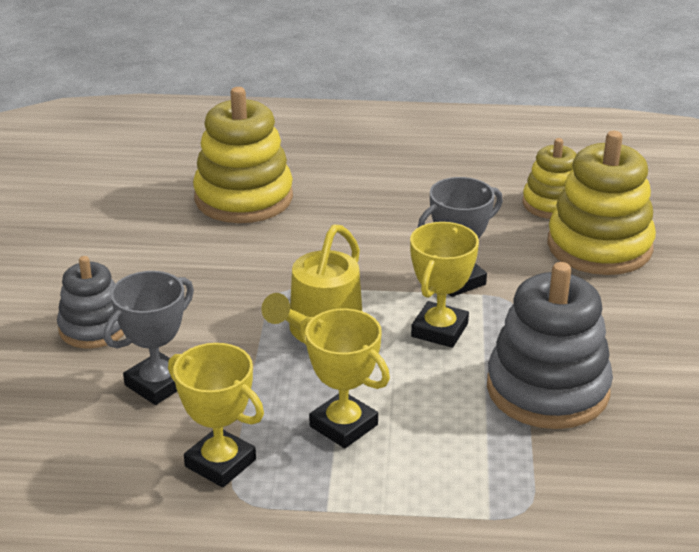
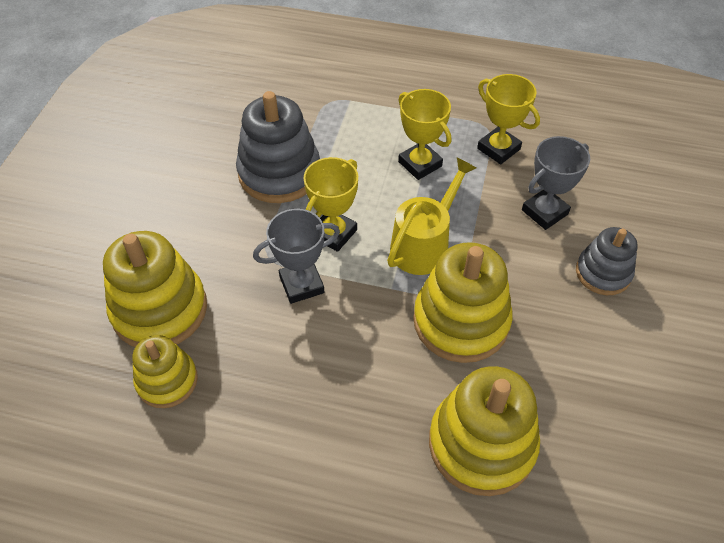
camera: 170 degrees left, 20 degrees up
(268, 270) = (461, 321): none -> yellow stacking toy

